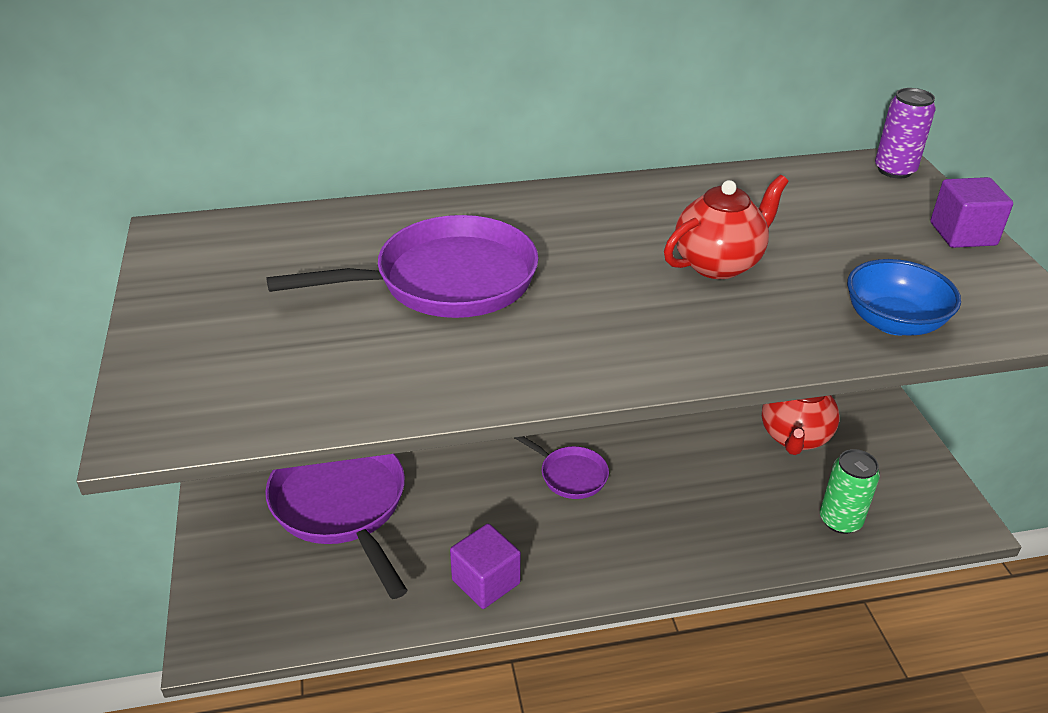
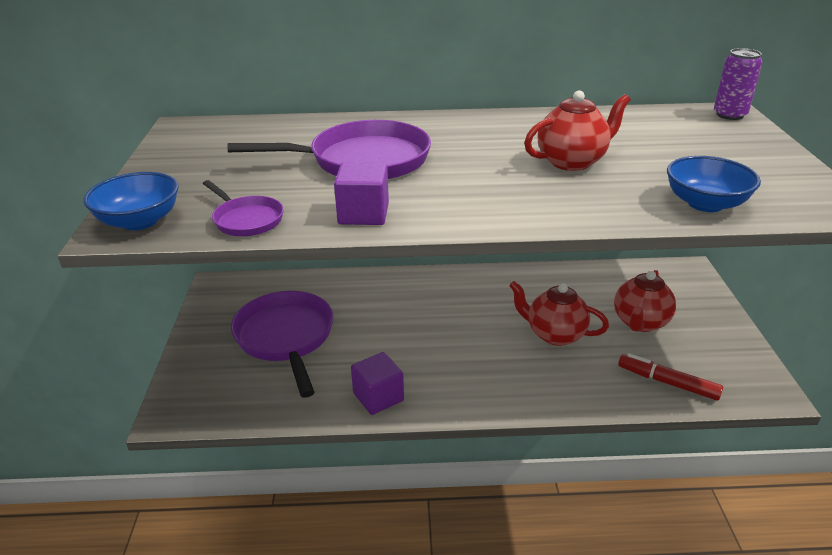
camera: 10 degrees right, 5 degrees down
(173, 412) = (139, 221): none -> blue bowl
(570, 475) = (458, 332): purple pan -> purple pan (246, 219)
(692, 465) = (554, 334): none -> red teapot
(840, 520) = (667, 382): green can -> red marker
(963, 234) = (777, 154): purple cube -> purple cube (363, 214)

